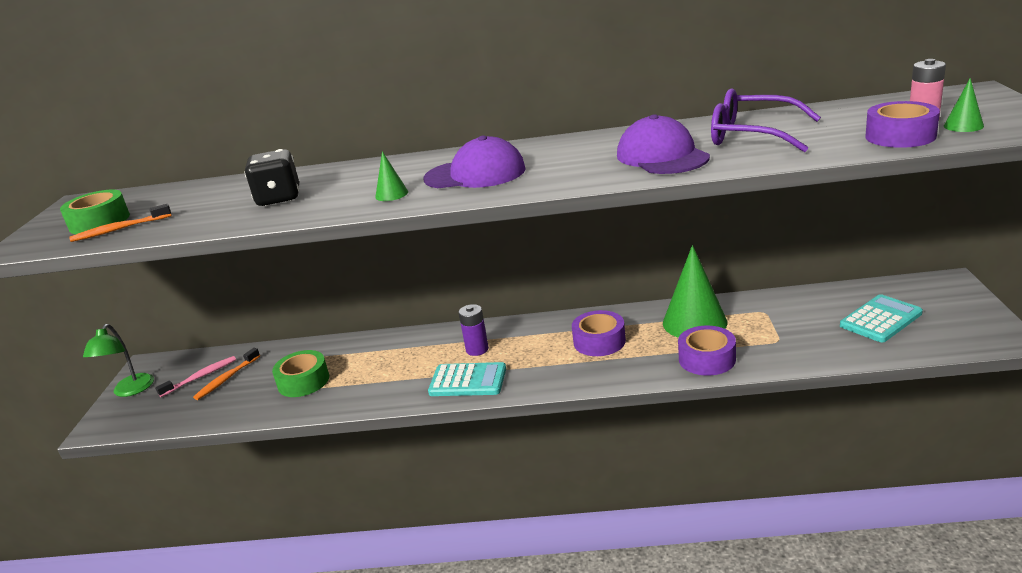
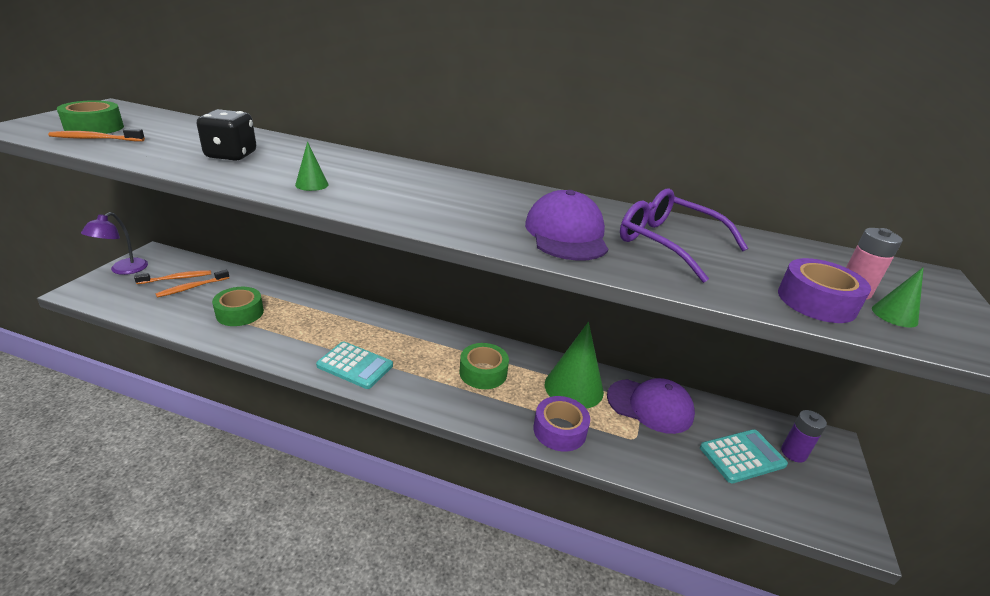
camera: 10 degrees right, 5 degrees up
(130, 391) = (123, 270): green lamp -> purple lamp
(200, 377) = (177, 278): pink toothbrush -> orange toothbrush
(475, 174) = (396, 191): purple cap -> purple cap (650, 406)
(477, 349) = (384, 339): purple battery -> purple battery (793, 453)
(599, 341) = (483, 372): purple tape -> green tape

